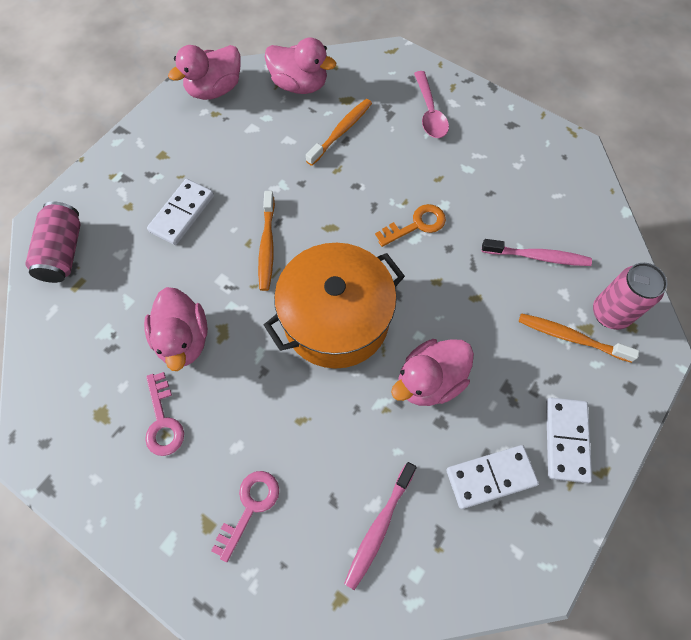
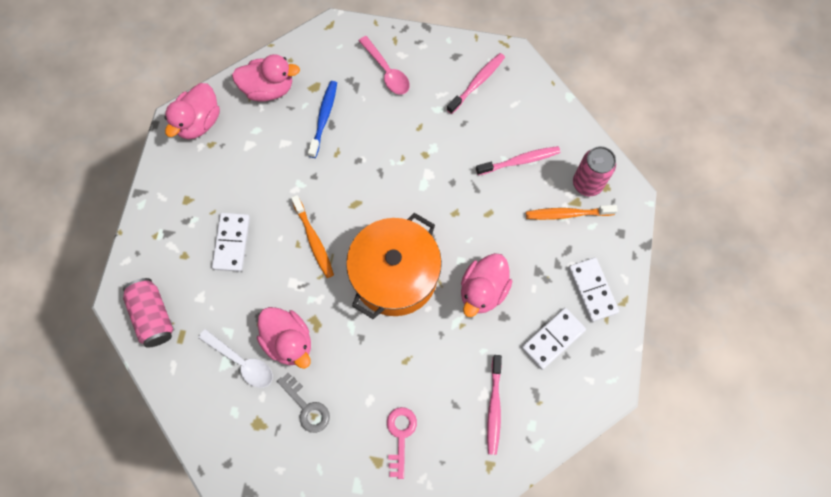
camera: 25 degrees left, 5 degrees up
(122, 339) = (241, 362): none -> white spoon
(163, 421) = (306, 407): pink key -> grey key
(340, 132) = (323, 118): orange toothbrush -> blue toothbrush
(416, 225) = (419, 173): orange key -> none
(523, 159) = (477, 83): none -> pink toothbrush

